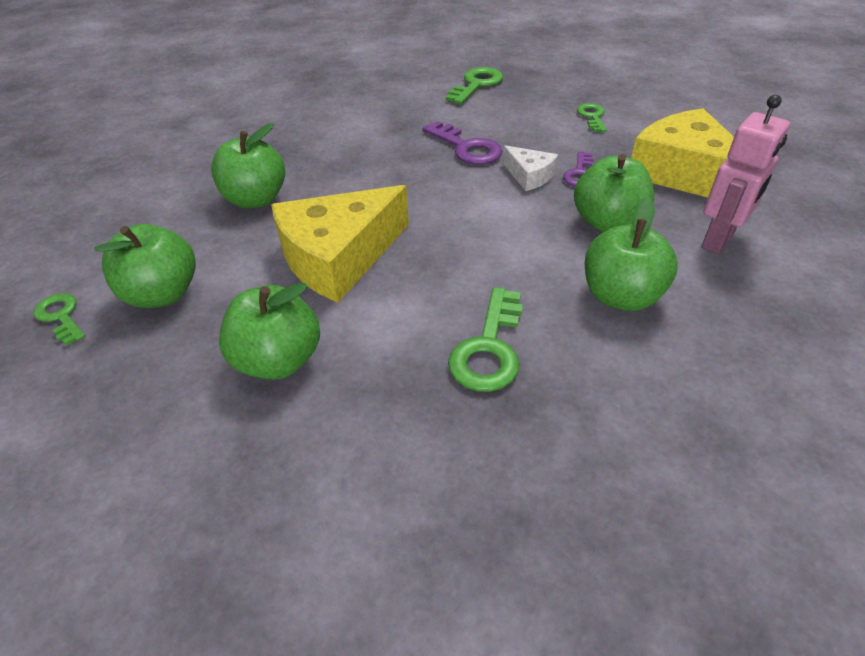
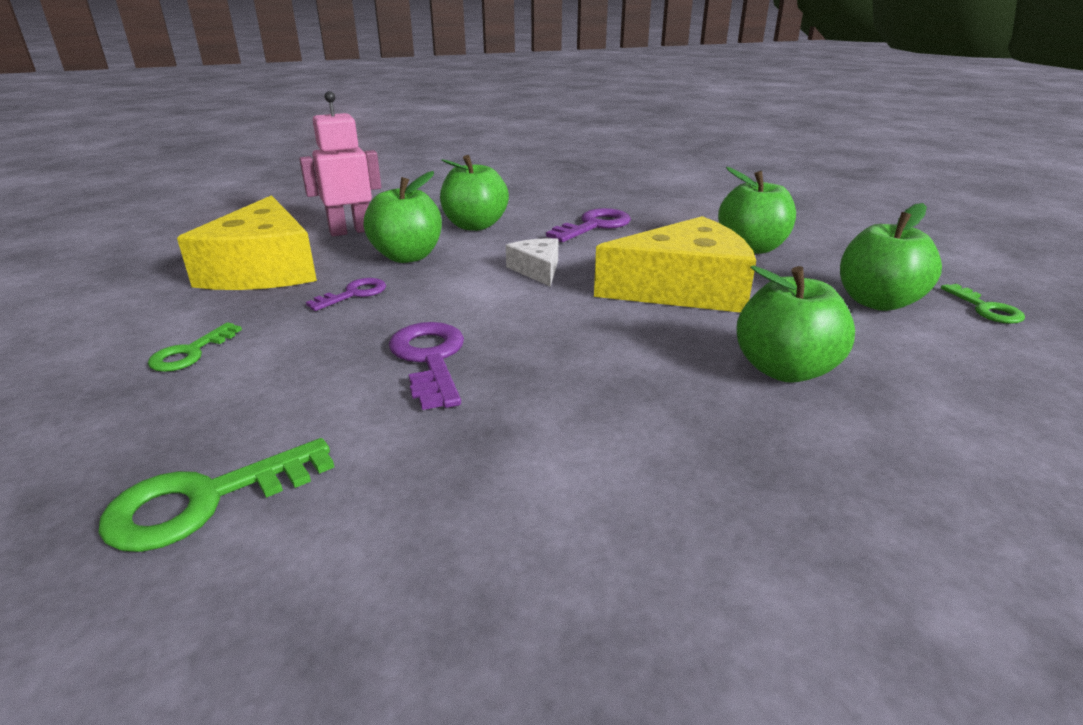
camera: 155 degrees left, 15 degrees down
(489, 349) = (594, 226): green key -> purple key
(529, 176) = (408, 306): white cheese -> white cheese (537, 270)

